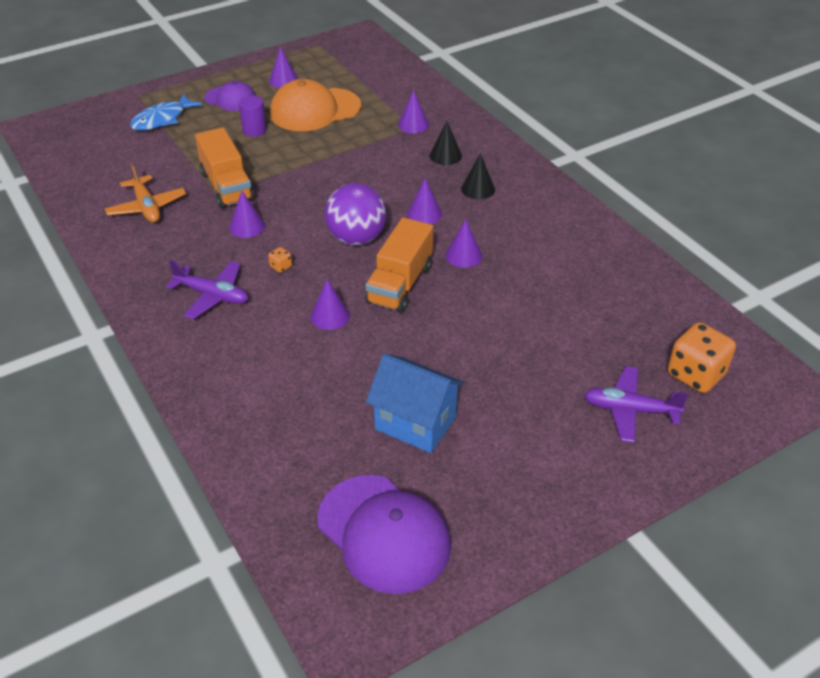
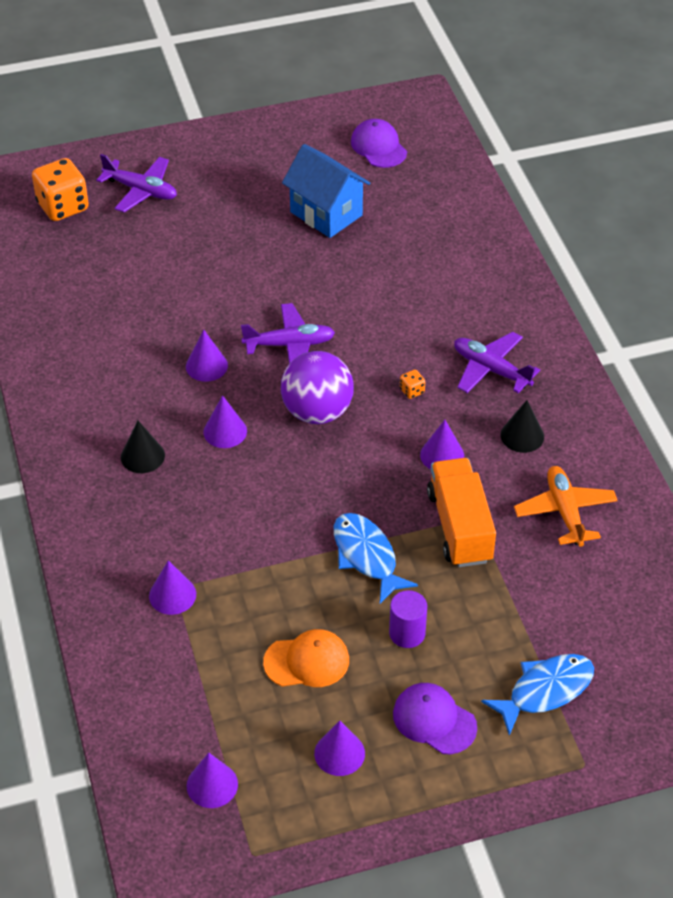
camera: 165 degrees left, 5 degrees up
(291, 161) = (366, 556): none -> blue fish
(315, 110) = (307, 661): orange cap -> orange cap, size x0.59
(330, 316) = (373, 323): purple cone -> purple cone (212, 785)
(384, 533) = (378, 147): purple cap -> purple cap, size x0.59
(400, 284) = (289, 345): orange truck -> purple plane
(445, 155) = (155, 522): black cone -> black cone (522, 436)

